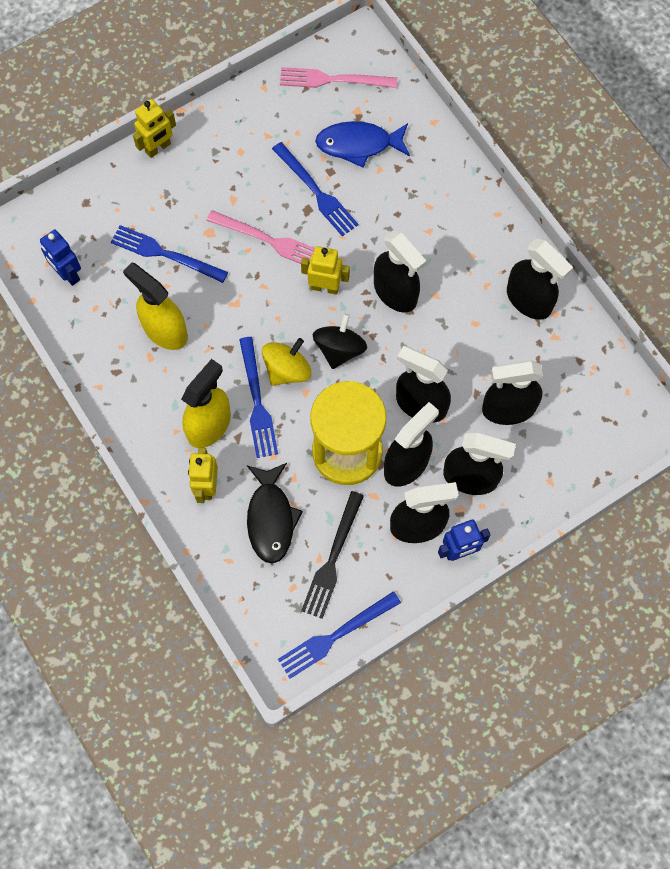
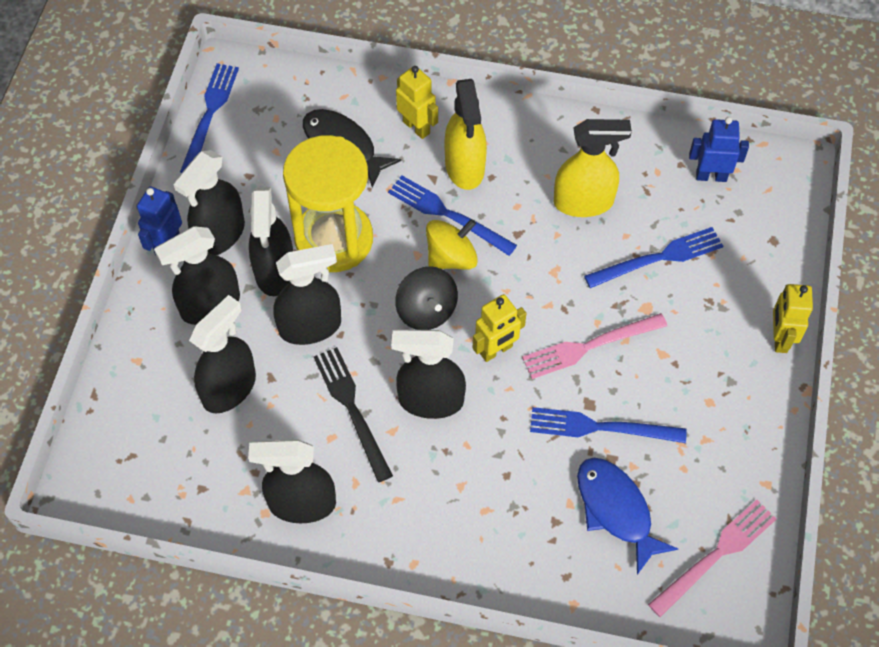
camera: 135 degrees right, 10 degrees down
(287, 370) = (451, 257): yellow spinning top -> yellow spinning top turned 120 degrees counterclockwise
(332, 558) = (265, 159): black fork -> black fork (352, 409)
(358, 144) = (616, 510): blue fish -> blue fish turned 75 degrees counterclockwise

